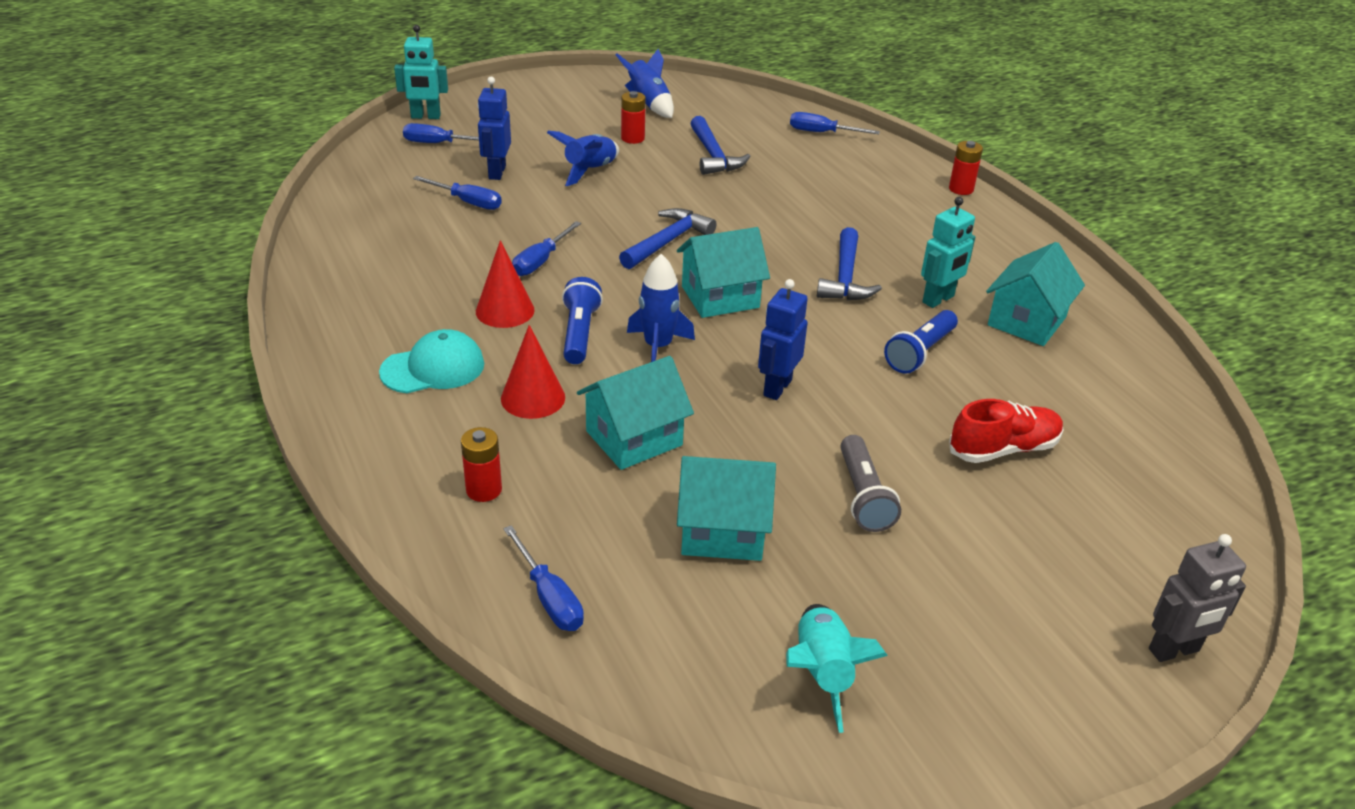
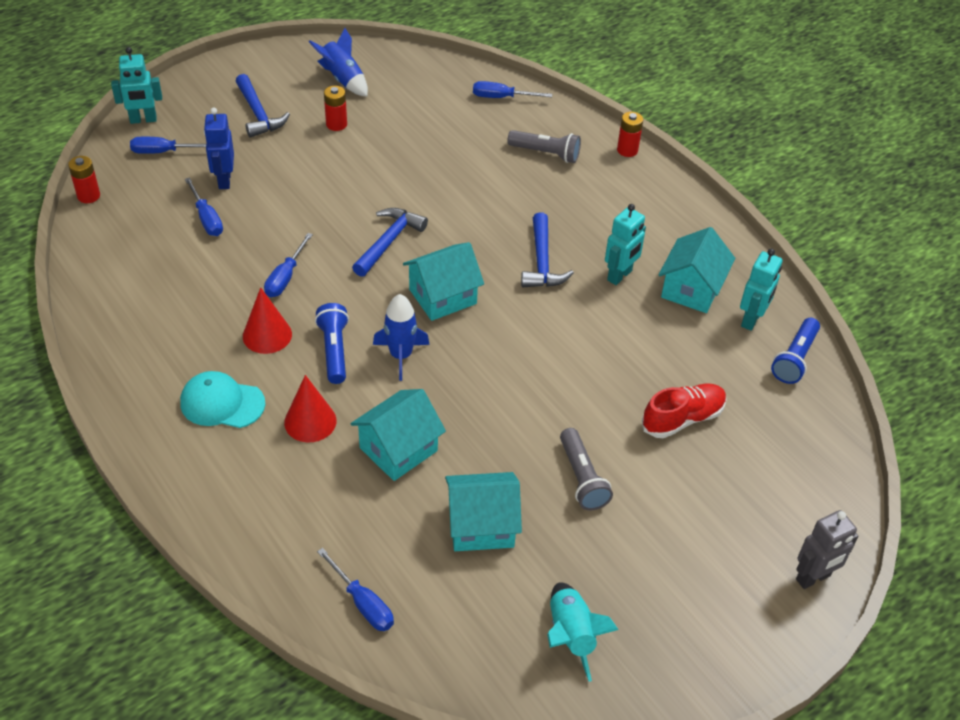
camera: 10 degrees left, 10 degrees up
(433, 368) = (222, 403): turquoise cap -> turquoise cap turned 135 degrees counterclockwise
(467, 202) = (207, 218): blue screwdriver -> blue screwdriver turned 45 degrees clockwise
(484, 490) = (291, 515): red battery -> red battery (88, 196)
(589, 171) = (306, 168): blue rocket -> none
(713, 155) = (411, 137): blue hammer -> blue hammer (258, 114)
(777, 388) = (502, 384): blue robot -> none
(865, 183) = (546, 154): none -> grey flashlight
(920, 353) = (610, 333): blue flashlight -> blue flashlight (794, 359)
(1101, 359) = (751, 320): none -> turquoise robot

